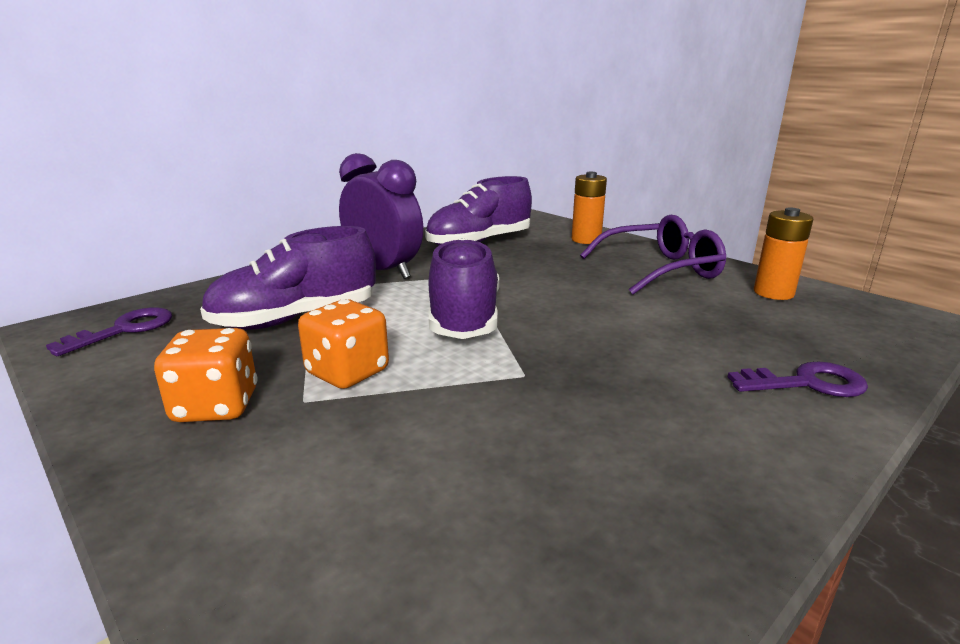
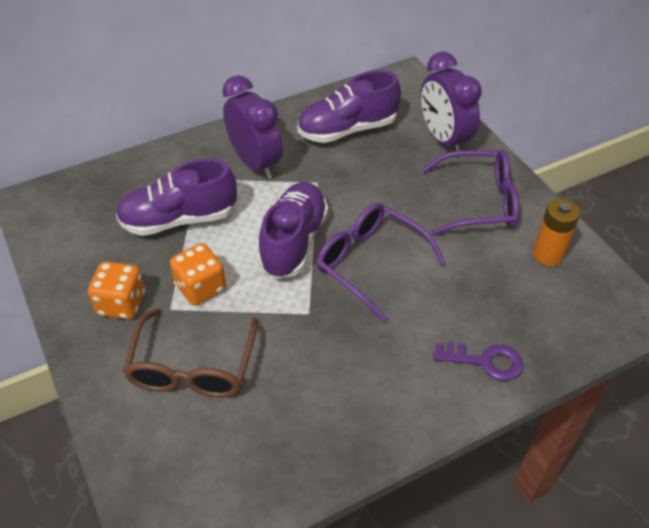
camera: 15 degrees right, 25 degrees up
(124, 330) = (69, 211): purple key -> none
(364, 461) = (193, 366): none -> brown glasses
(577, 323) = (371, 264): none -> purple glasses
(586, 240) = (444, 139): orange battery -> purple clock

